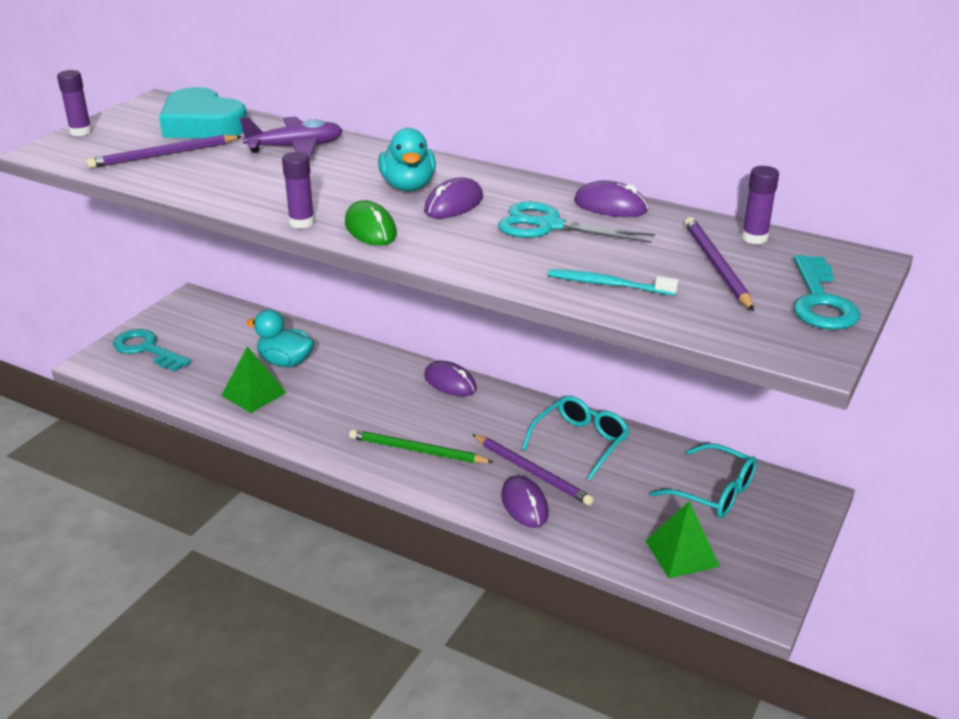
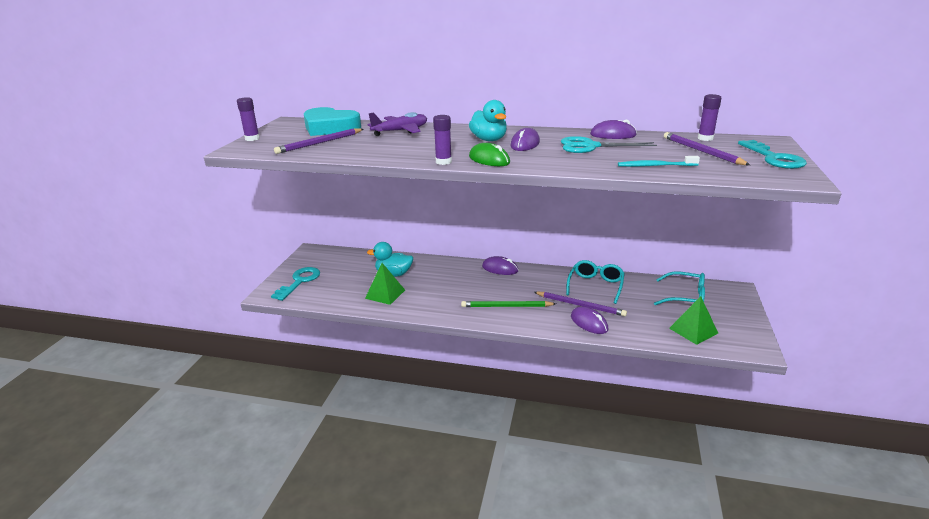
camera: 15 degrees left, 5 degrees down
(147, 349) = (299, 281): turquoise key -> turquoise key turned 90 degrees clockwise

